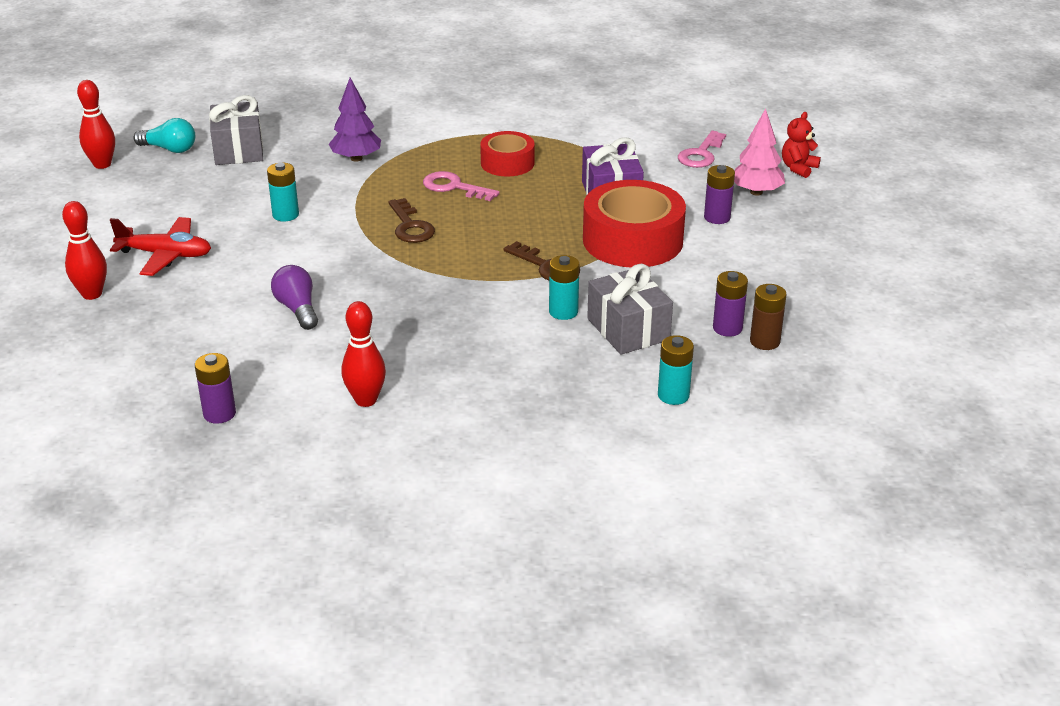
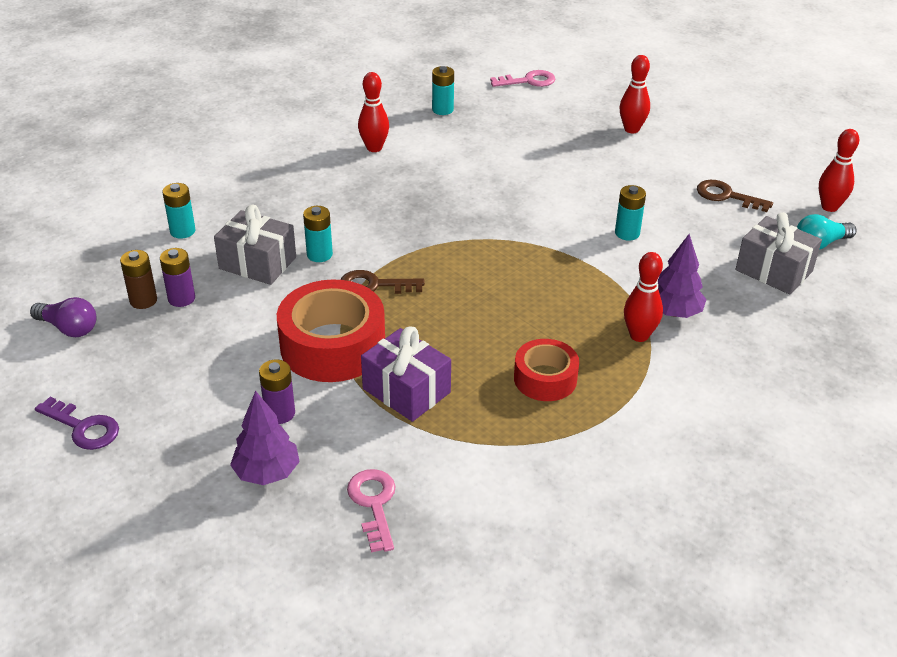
camera: 140 degrees right, 5 degrees up
(166, 255) = (642, 169): red plane -> none
(219, 414) = (442, 110): purple battery -> turquoise battery
(297, 309) = (498, 176): purple light bulb -> purple light bulb (69, 328)
(404, 157) = (639, 335): none -> red bowling pin
(410, 226) = (525, 269): brown key -> brown key (727, 196)
(454, 187) = (549, 325): pink key -> pink key (528, 81)
(756, 192) = (267, 473): pink tree -> purple tree
(798, 168) = (246, 542): red teddy bear -> none
(876, 267) = (83, 427): none -> purple key

